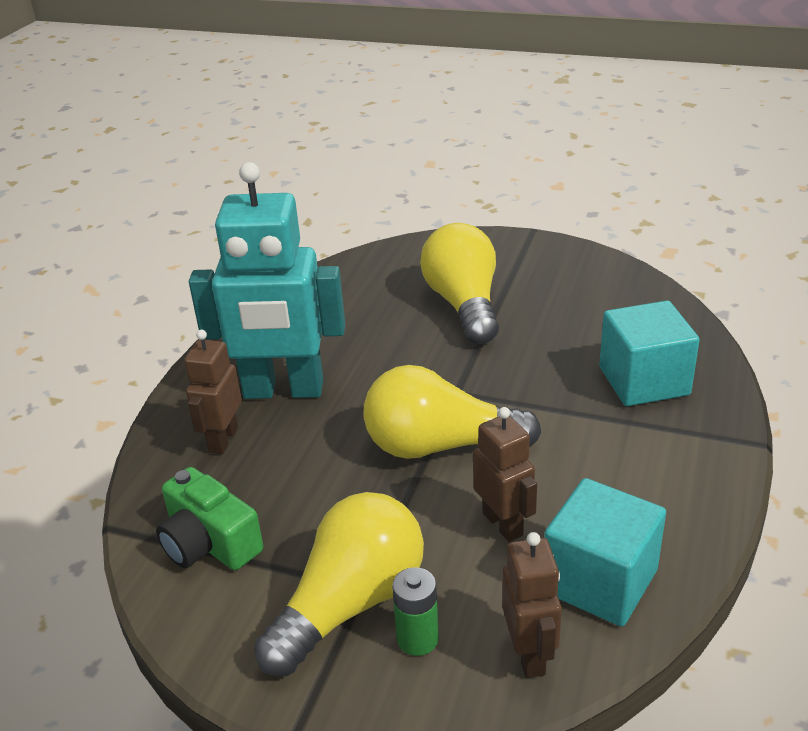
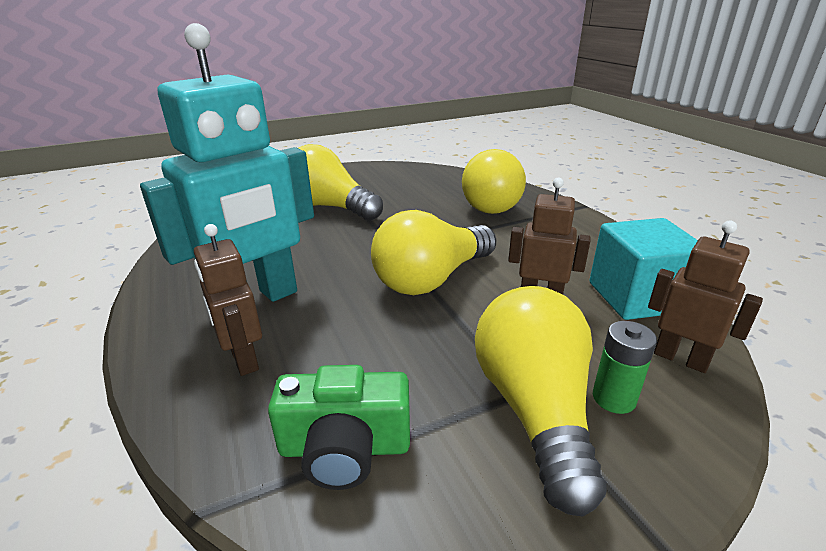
camera: 45 degrees left, 5 degrees down
(643, 381) = (490, 203): turquoise cube -> yellow light bulb

